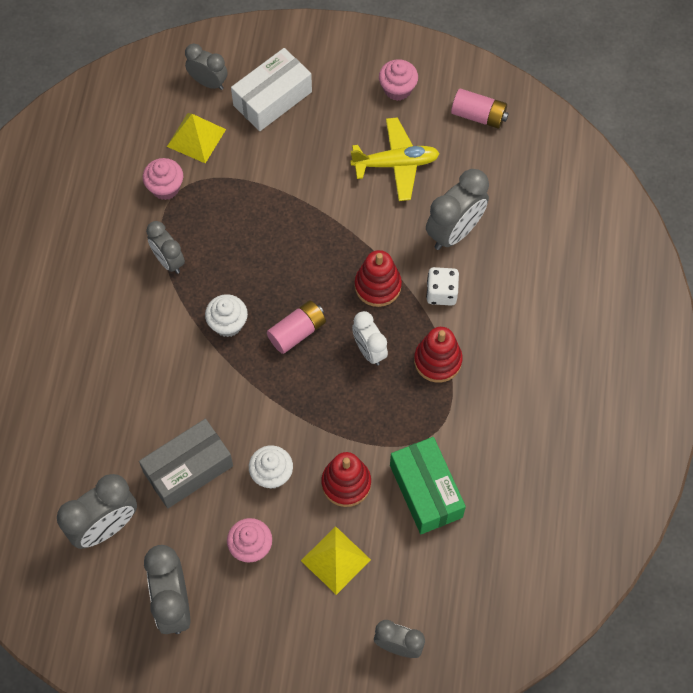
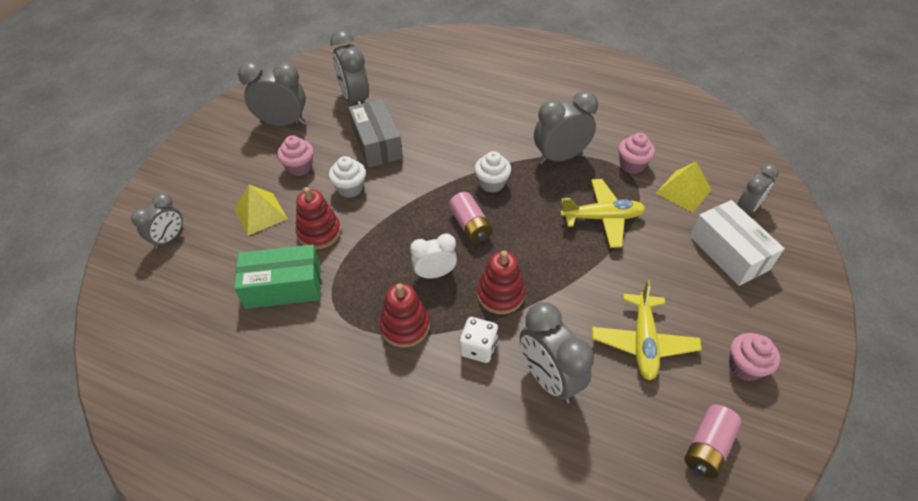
camera: 105 degrees right, 15 degrees down
(168, 261) = (560, 157): grey clock -> grey clock, size x1.57
(254, 209) = (602, 218): none -> yellow plane

